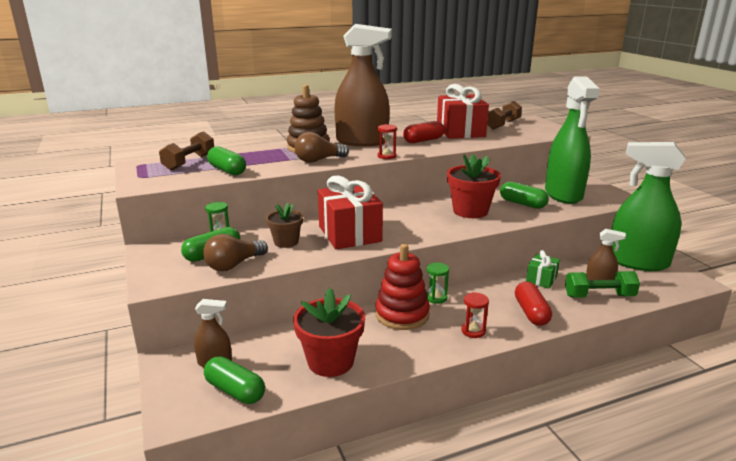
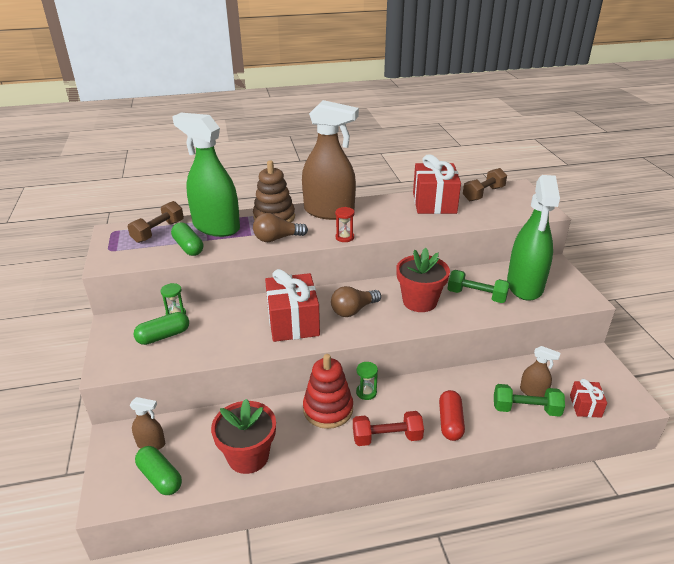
camera: 10 degrees right, 10 degrees up
(234, 265) = (178, 352): brown light bulb -> brown light bulb (353, 310)
(286, 242) = (232, 327): brown flower pot -> none
(423, 140) = (390, 215): red capsule -> none
(473, 331) = (387, 438): red hourglass -> red dumbbell
(522, 204) = (476, 296): green capsule -> green dumbbell
(541, 279) = (476, 381): green gift -> none
(637, 262) = (584, 369): green spray bottle -> green spray bottle (216, 227)
(653, 288) = (585, 406): none -> red gift

